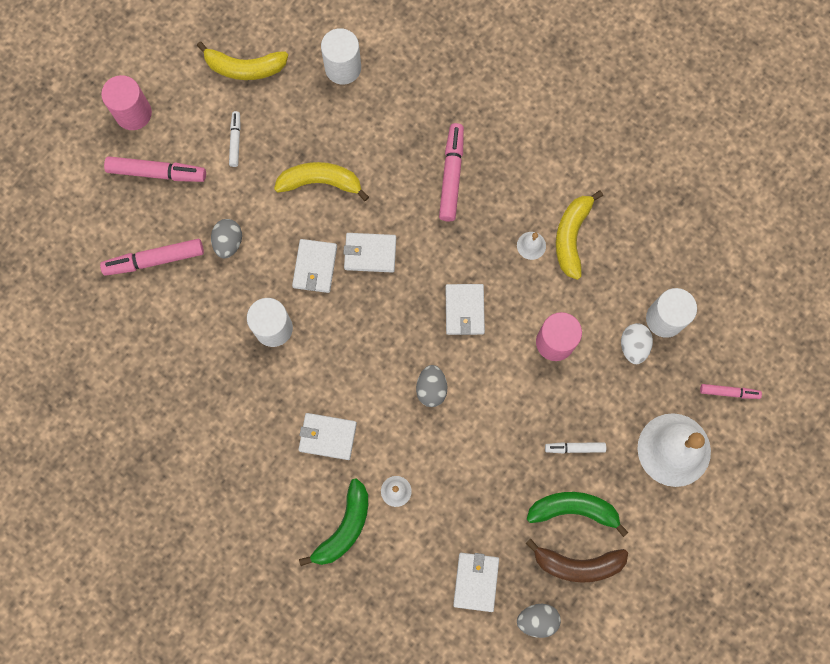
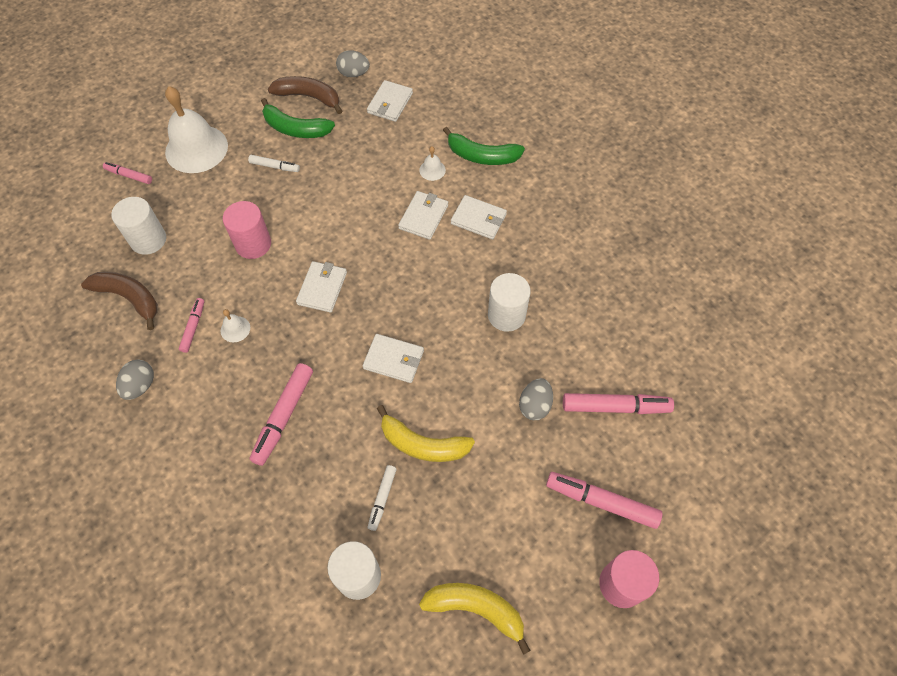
camera: 165 degrees left, 15 degrees down
(235, 141) = (506, 516): white marker -> white marker (382, 498)
(315, 267) = (452, 360): white wallet -> white wallet (423, 217)
(344, 527) = (482, 156): green banana -> green banana turned 120 degrees counterclockwise
(431, 389) = (376, 234): grey egg -> grey egg (140, 386)
(571, 236) = (193, 327): yellow banana -> pink marker
(633, 346) = (187, 225): white egg -> none
(648, 250) = (129, 298): none -> brown banana

